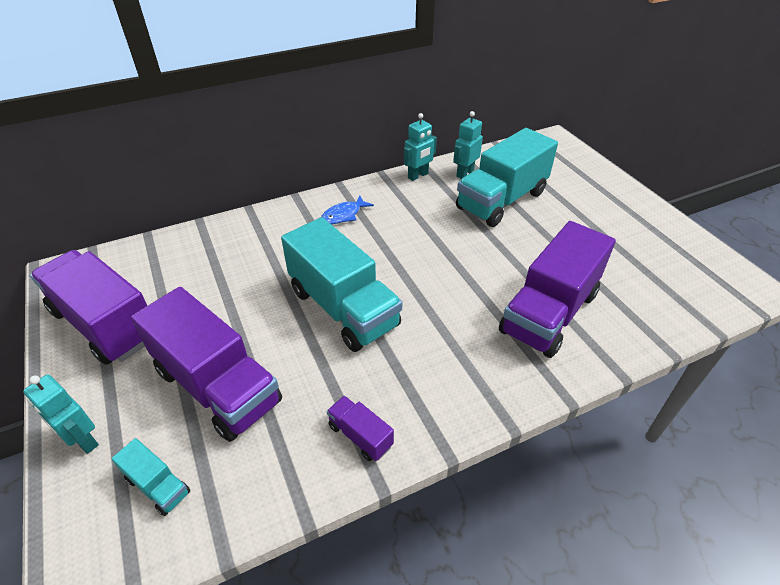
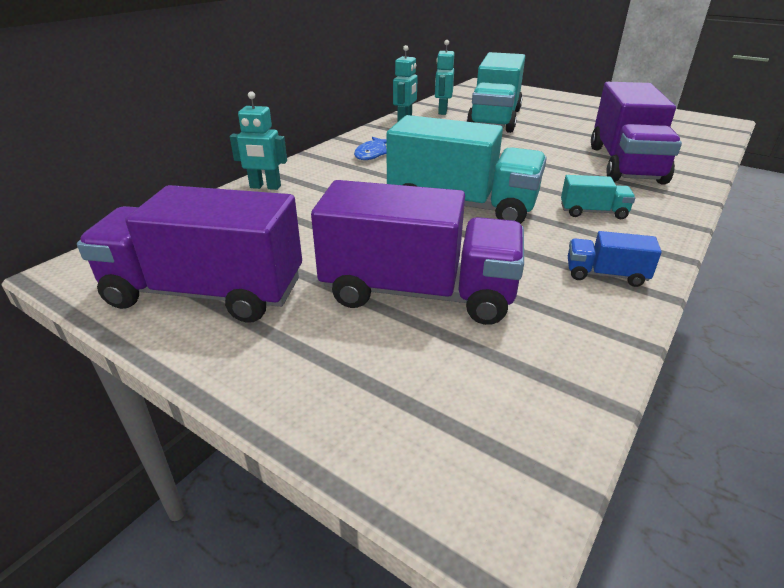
camera: 30 degrees left, 10 degrees down
(83, 440) = (317, 395): turquoise robot -> turquoise robot (265, 187)
(158, 486) = (469, 391): turquoise truck -> turquoise truck (593, 212)
(360, 436) = (605, 275): purple truck -> blue truck

